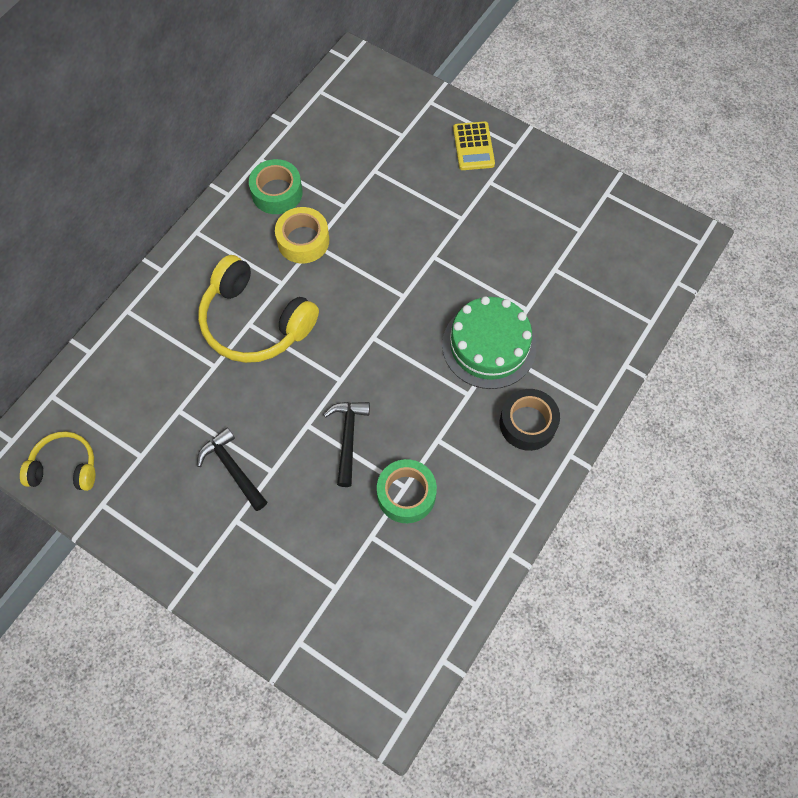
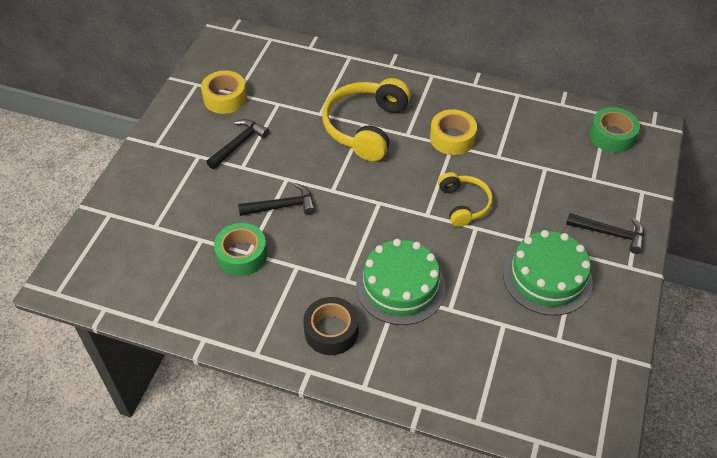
camera: 75 degrees right, 15 degrees down
(65, 467) = (219, 59): yellow headphones -> yellow headphones (463, 204)
(143, 472) = (225, 98): none -> yellow tape
(277, 192) = (490, 112): green tape -> green tape (612, 136)
(473, 146) = (610, 233): yellow calculator -> black hammer
(510, 215) = (547, 277): none -> green cake

